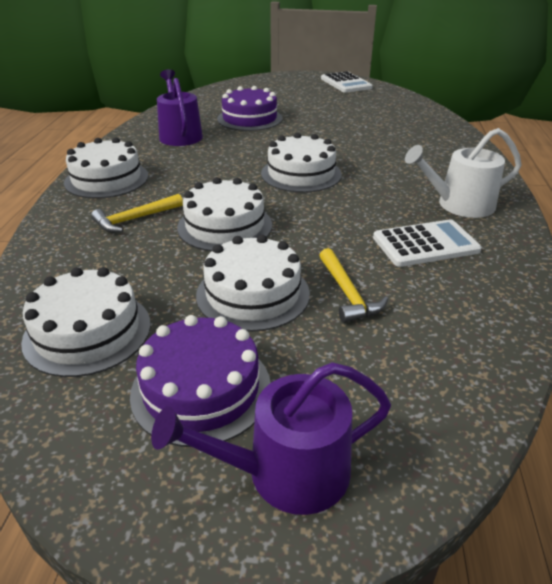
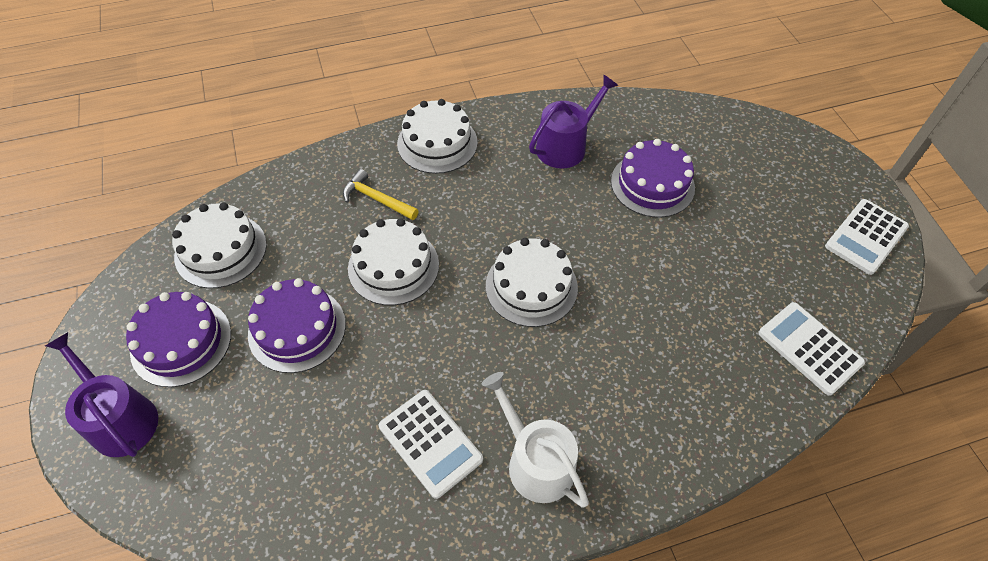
camera: 65 degrees right, 20 degrees up
(253, 294) = (297, 329): white cake -> purple cake
(347, 293) = (320, 397): yellow hammer -> none
(412, 111) = (809, 348): none -> white calculator

